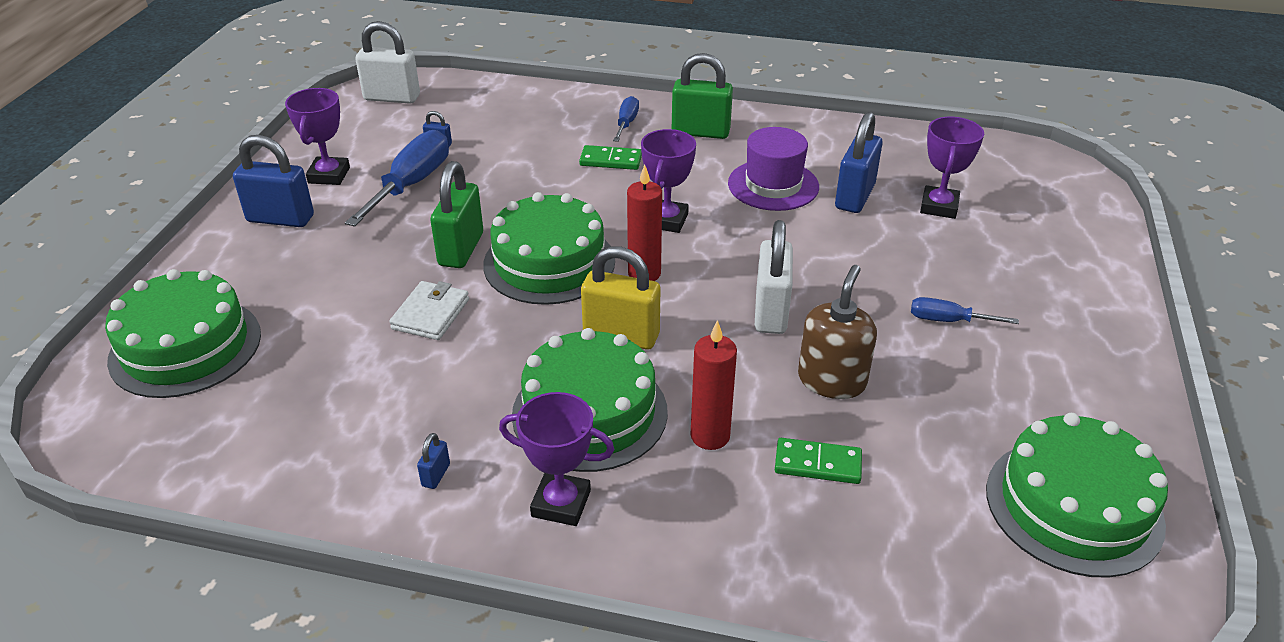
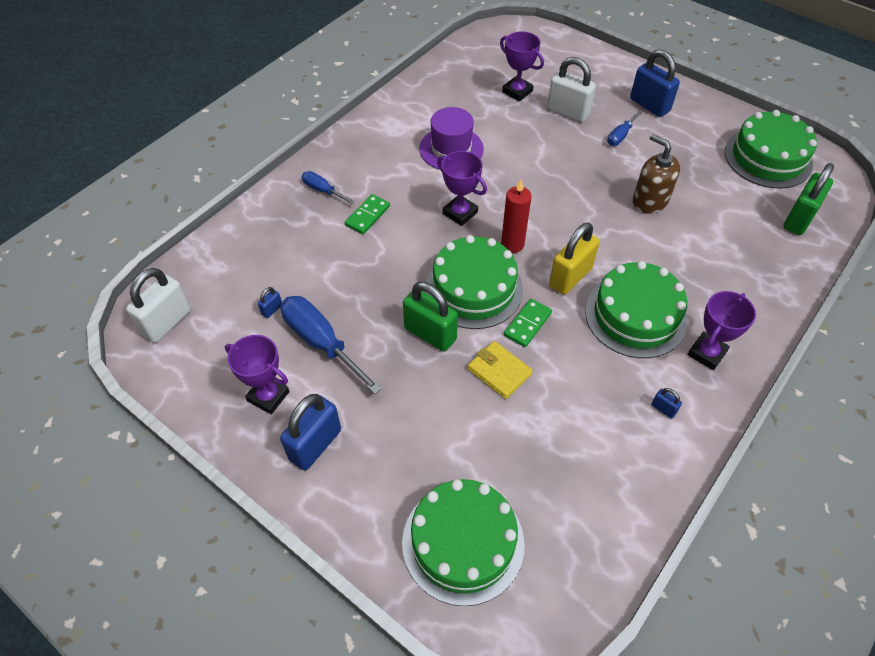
camera: 65 degrees left, 15 degrees up
(431, 314) = (499, 371): white wallet -> yellow wallet
(700, 132) = (363, 157): green padlock -> green padlock (798, 219)
(710, 436) = (675, 268): red candle -> none
(771, 312) = (580, 201): white padlock -> white padlock (568, 112)
(817, 464) = (711, 233): green domino -> green domino (527, 324)
(854, 197) = (486, 120): blue padlock -> blue padlock (649, 105)

